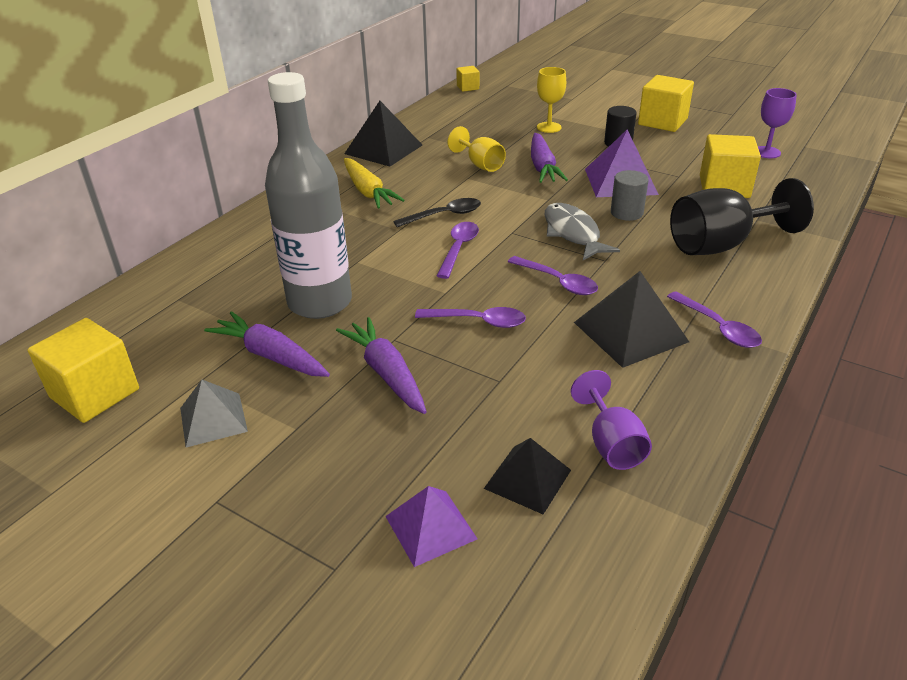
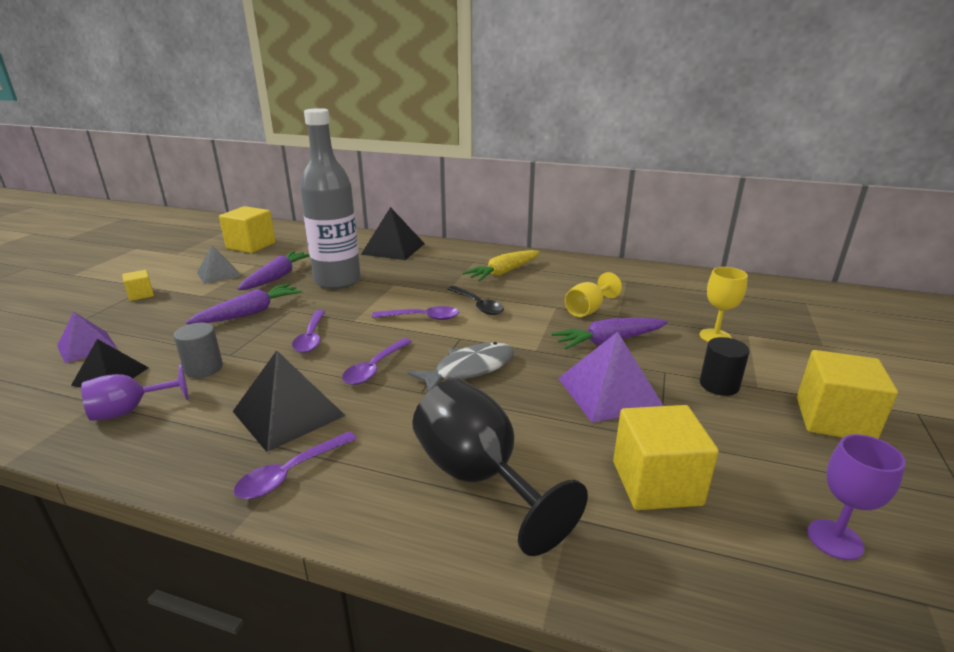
camera: 75 degrees right, 10 degrees down
(383, 149) = (584, 267): black pyramid -> black pyramid (393, 248)
(467, 87) = (768, 284): yellow cube -> yellow cube (141, 295)
(626, 213) = (530, 400): grey cylinder -> grey cylinder (203, 368)

